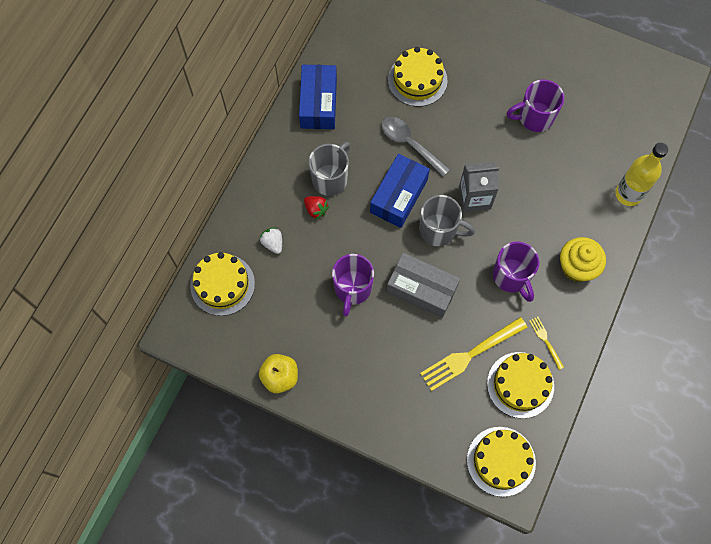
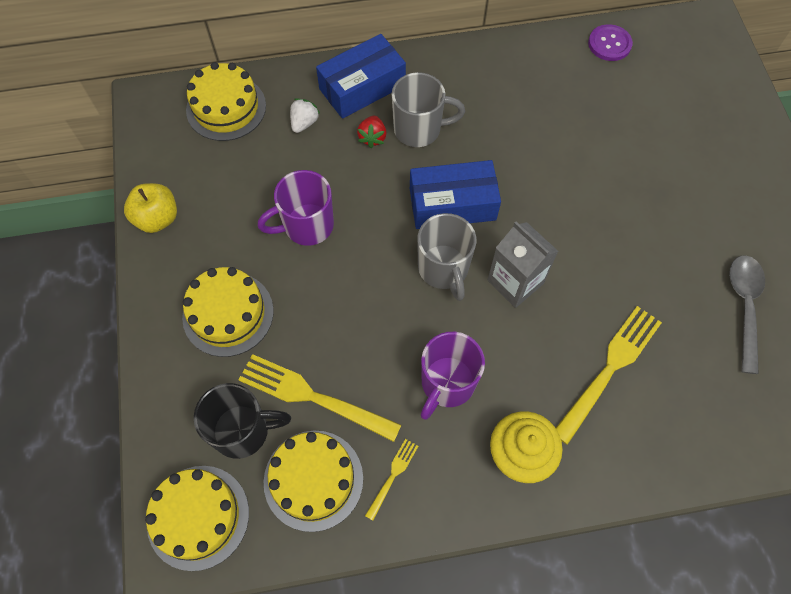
camera: 55 degrees right, 5 degrees down
(318, 103) = (495, 68): blue box -> blue box (362, 87)
(351, 27) = (609, 44): none -> purple button
(409, 144) = (523, 177): grey spoon -> grey spoon (744, 306)
(417, 80) = (607, 139): yellow cake -> yellow cake (228, 314)
(421, 289) = (357, 295): grey box -> none
(465, 406) = (243, 431): none -> black mug
(534, 117) = (674, 285): purple mug -> none
(560, 187) = (609, 369): none -> yellow fork
(628, 194) = (672, 459): yellow bottle -> none

